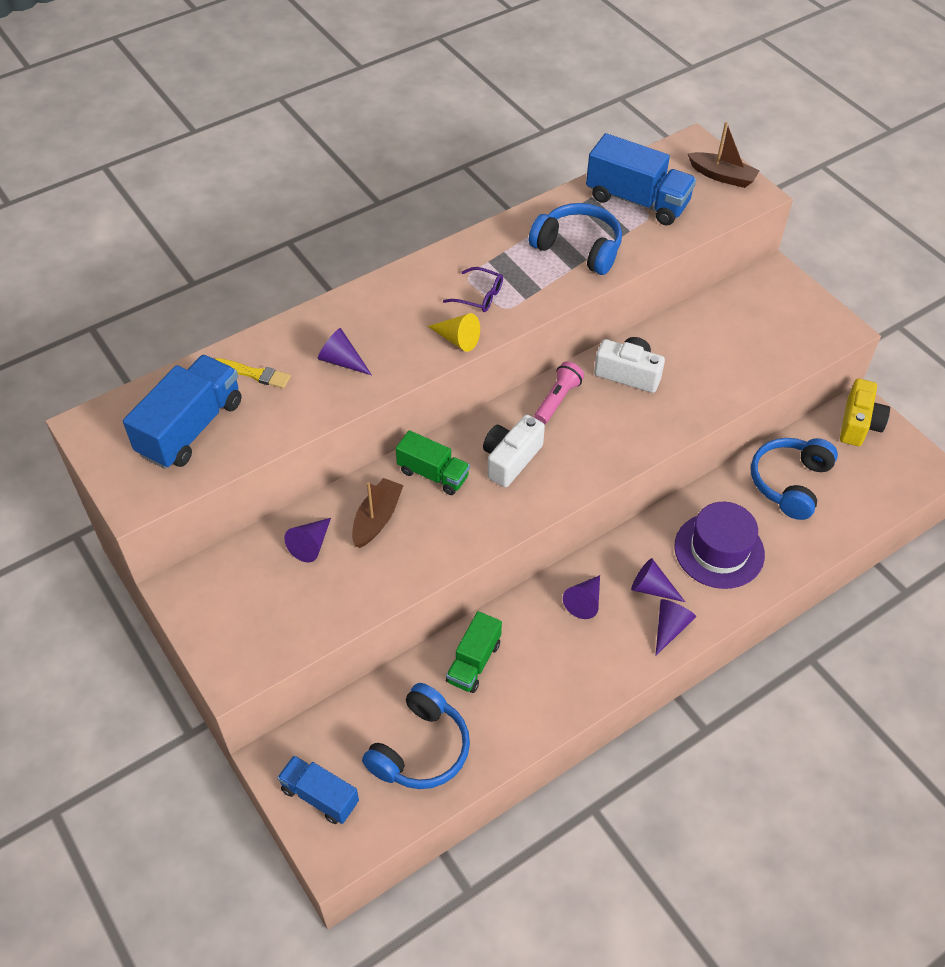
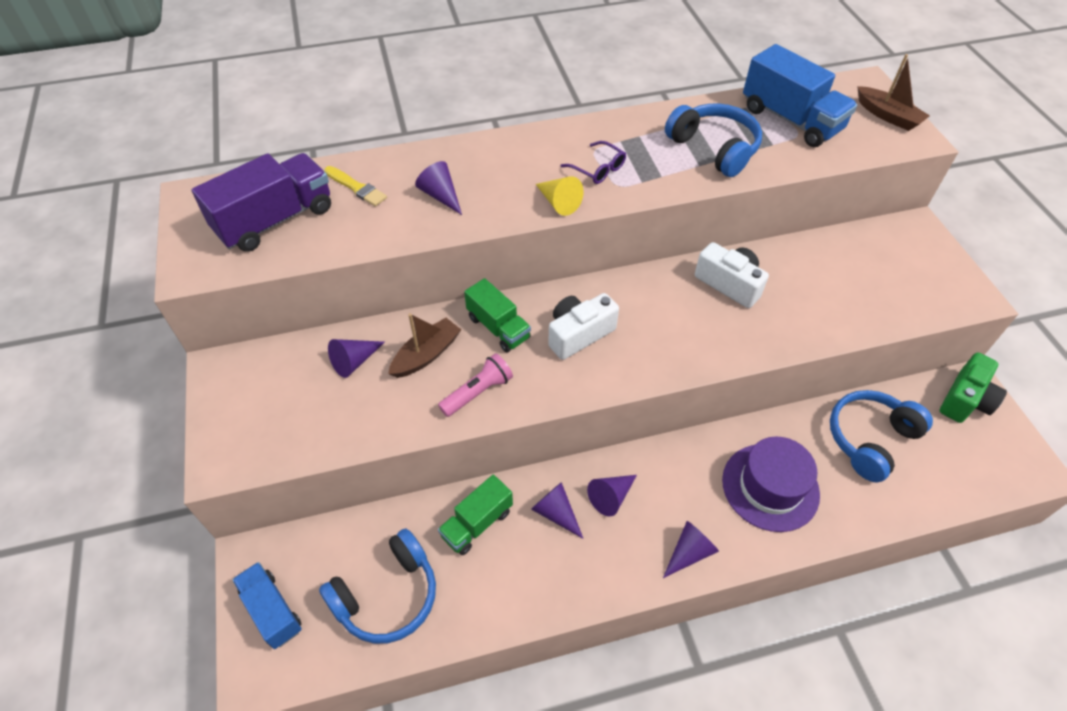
camera: 20 degrees right, 0 degrees up
(191, 428) = (275, 220): blue truck -> purple truck
(557, 400) = (648, 290): pink flashlight -> pink flashlight (478, 392)
(652, 588) = (685, 505): purple cone -> purple cone (556, 513)
(858, 424) = (965, 399): yellow camera -> green camera

